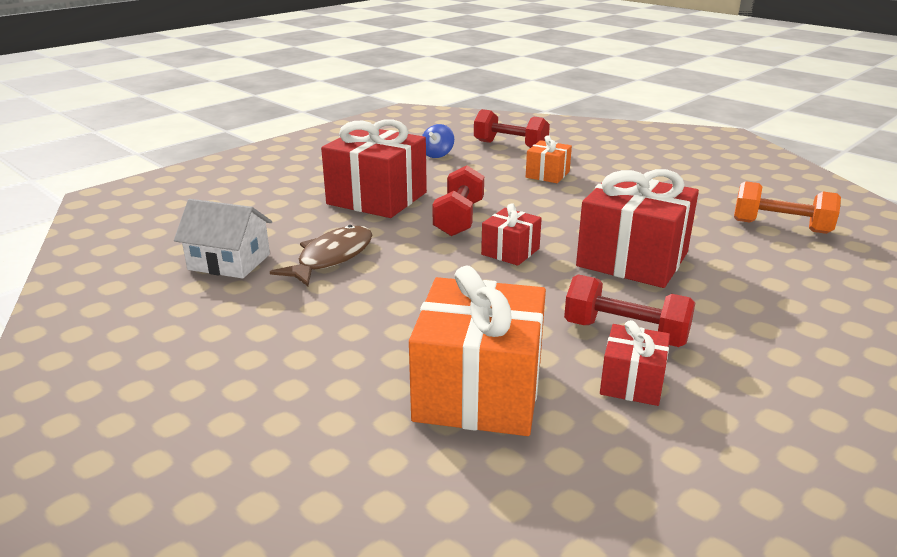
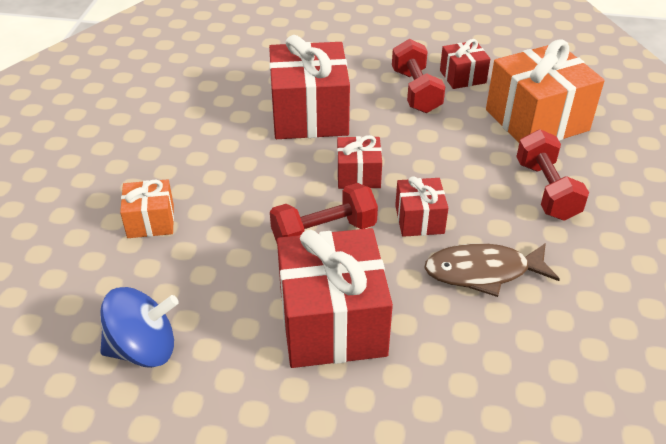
camera: 125 degrees left, 15 degrees up
(229, 262) = (570, 338): white house -> none
(421, 256) = (419, 219): none -> red gift
(437, 155) = (143, 349): blue spinning top -> blue spinning top, size x1.58
(510, 145) = (59, 293): red dumbbell -> red dumbbell (546, 190)
(780, 227) = (181, 66): orange dumbbell -> none

